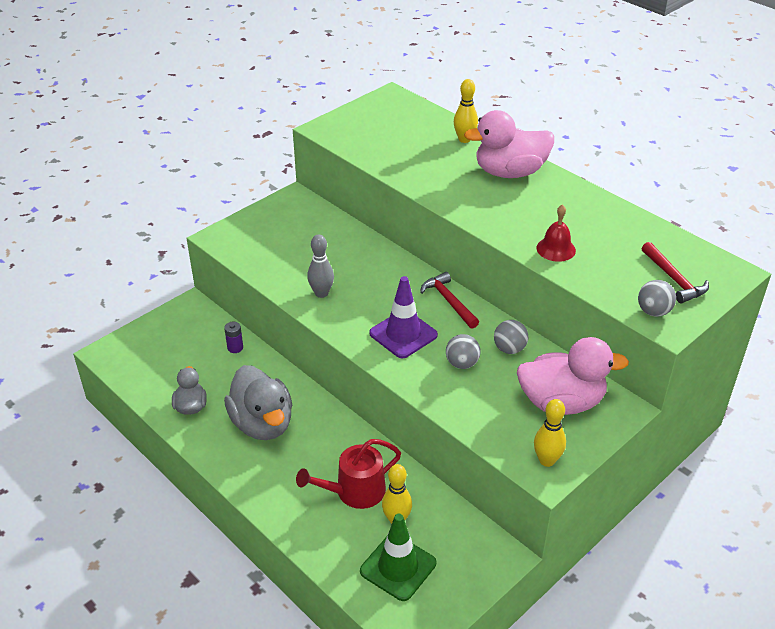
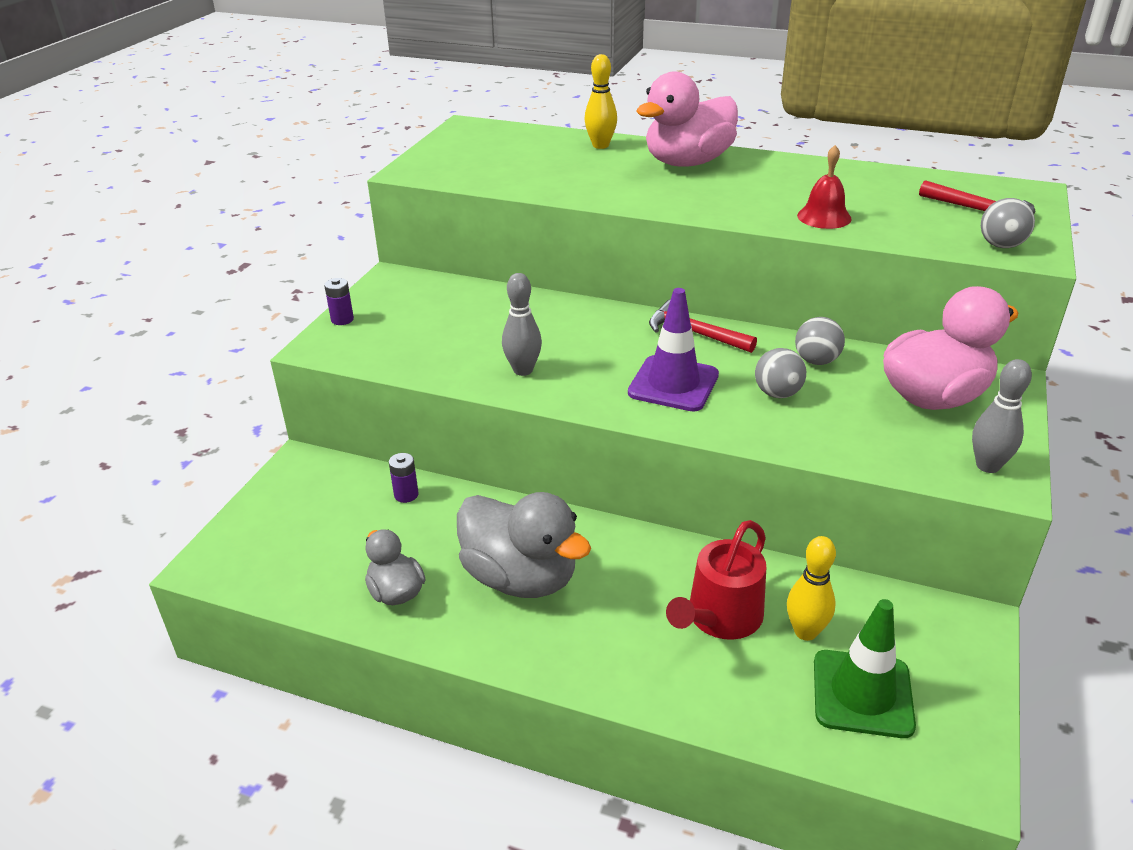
camera: 25 degrees left, 5 degrees down
(244, 221) = (342, 319): none -> purple battery
(547, 460) = (987, 466): yellow bowling pin -> grey bowling pin

